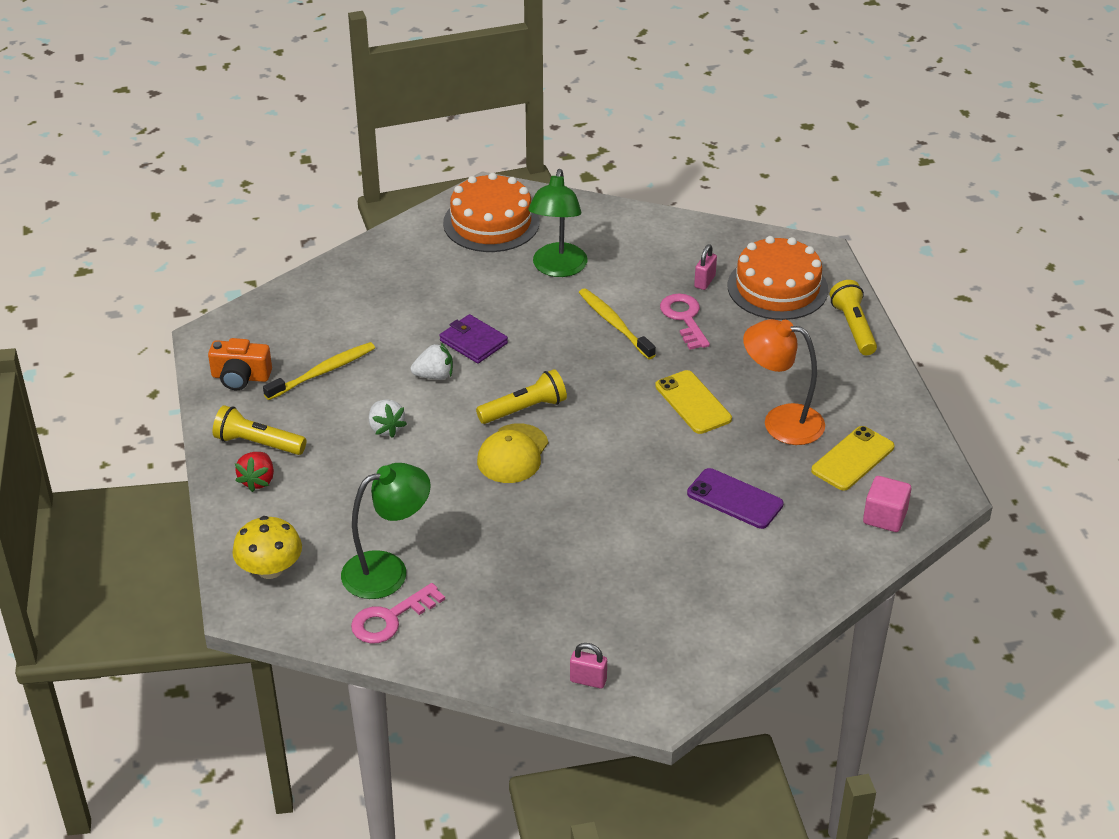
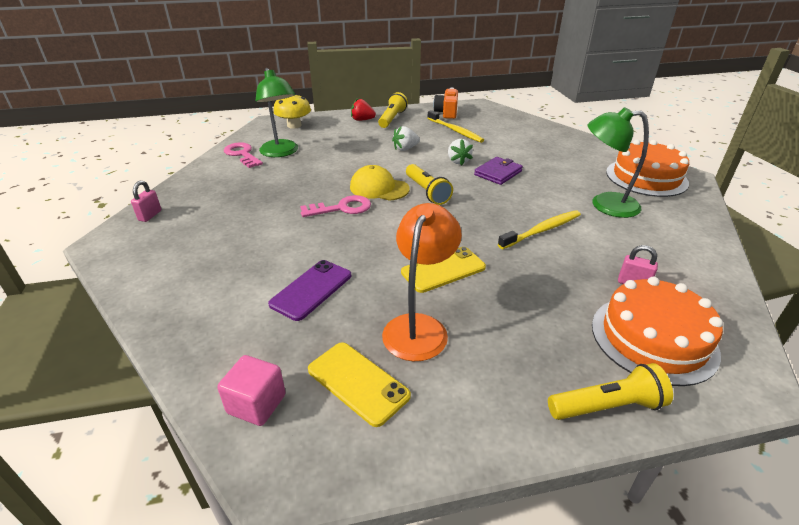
camera: 90 degrees right, 5 degrees down
(684, 318) = (566, 268): pink key -> pink key (342, 208)

